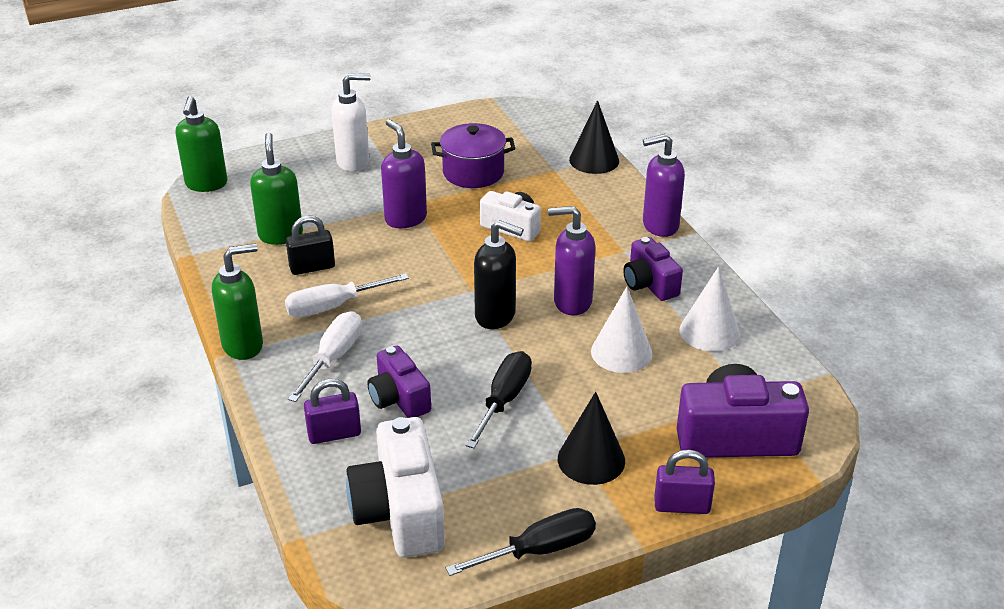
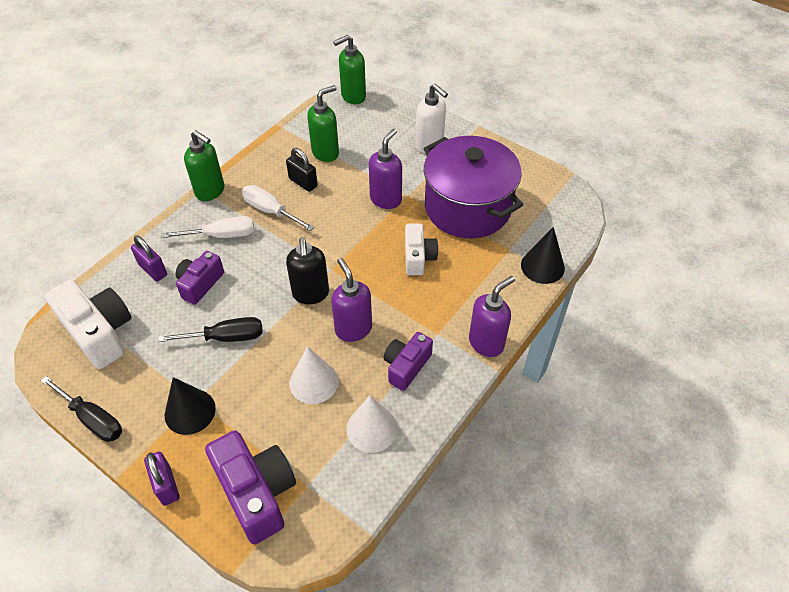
camera: 60 degrees right, 15 degrees up
(400, 511) = (99, 333): white camera -> white camera turned 90 degrees clockwise
(473, 172) = (467, 207): purple pot -> purple pot, size x1.76
(659, 226) = (486, 343): purple soap dispenser -> purple soap dispenser turned 90 degrees clockwise

